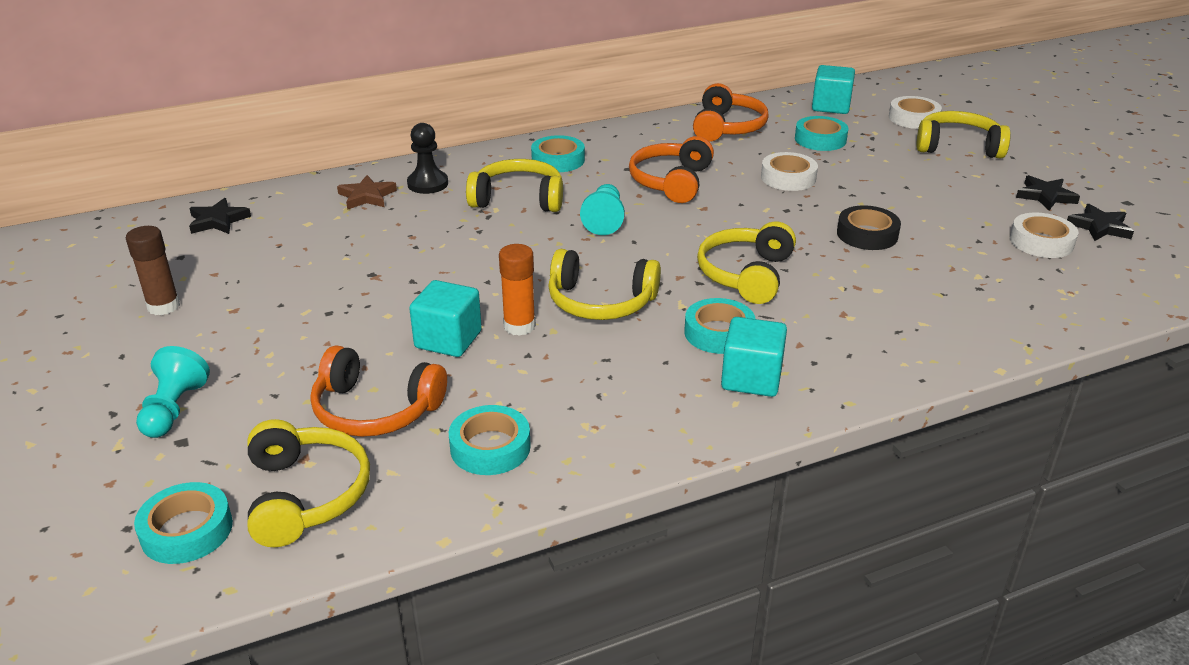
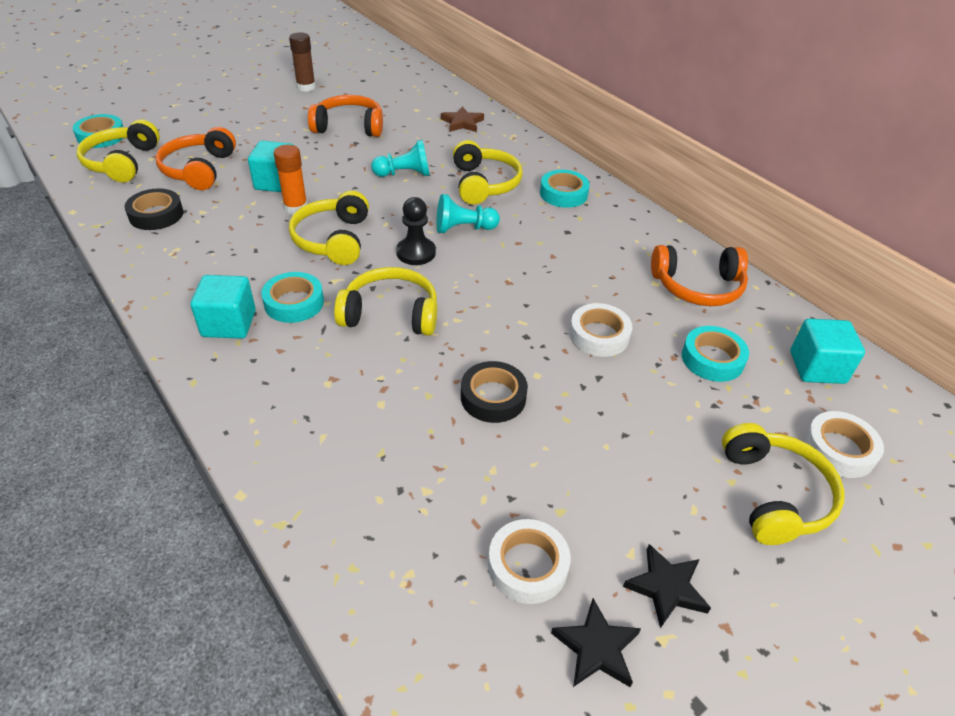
camera: 75 degrees right, 10 degrees up
(174, 409) = (204, 111): turquoise pawn -> turquoise pawn (404, 174)
(218, 221) = (409, 81): black star -> none
(305, 495) = (122, 162): yellow headphones -> yellow headphones turned 120 degrees clockwise
(428, 184) = (492, 142): black pawn -> black pawn (416, 253)
(490, 447) = (156, 215): turquoise tape -> black tape
(671, 182) = (552, 259): orange headphones -> orange headphones (349, 126)

